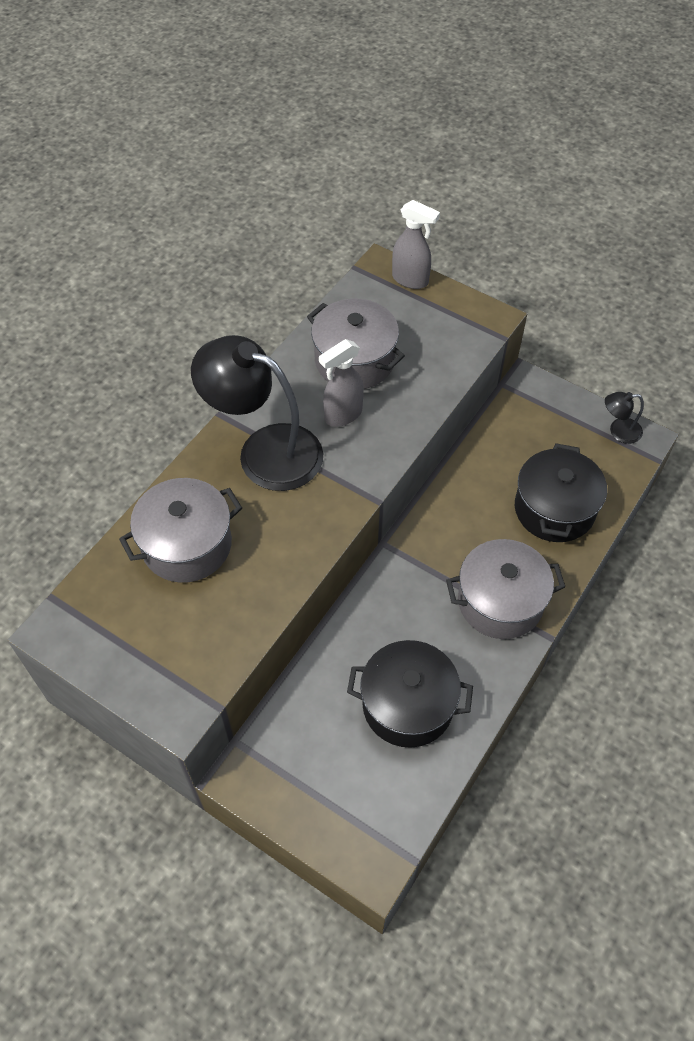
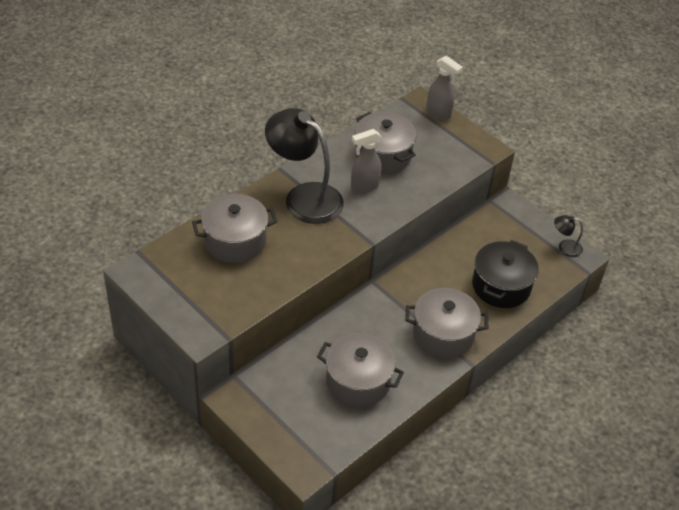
camera: 10 degrees right, 10 degrees down
(408, 705) = (358, 381): black pot -> grey pot

